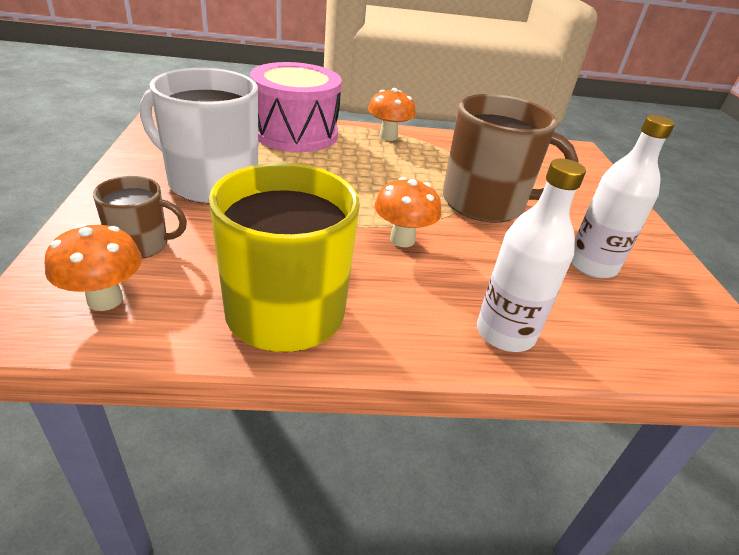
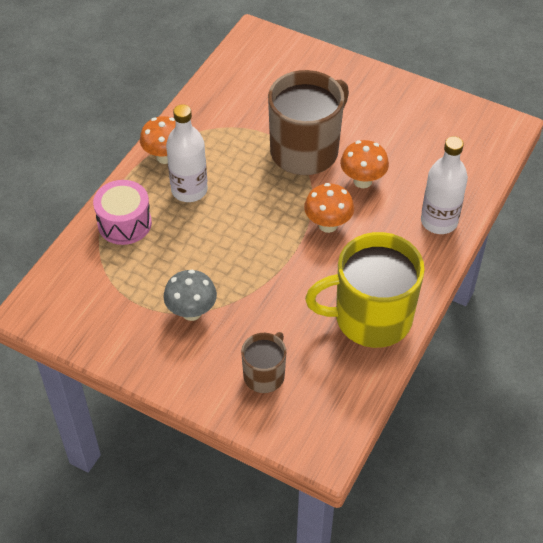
camera: 55 degrees left, 15 degrees up
(105, 300) = (319, 404): orange mushroom -> orange mushroom (362, 181)
(211, 182) = (191, 312): white mug -> grey mushroom
(295, 133) = (124, 223): pink drum -> pink drum, size x0.63
(592, 265) = (403, 138): white bottle -> white bottle (189, 190)

